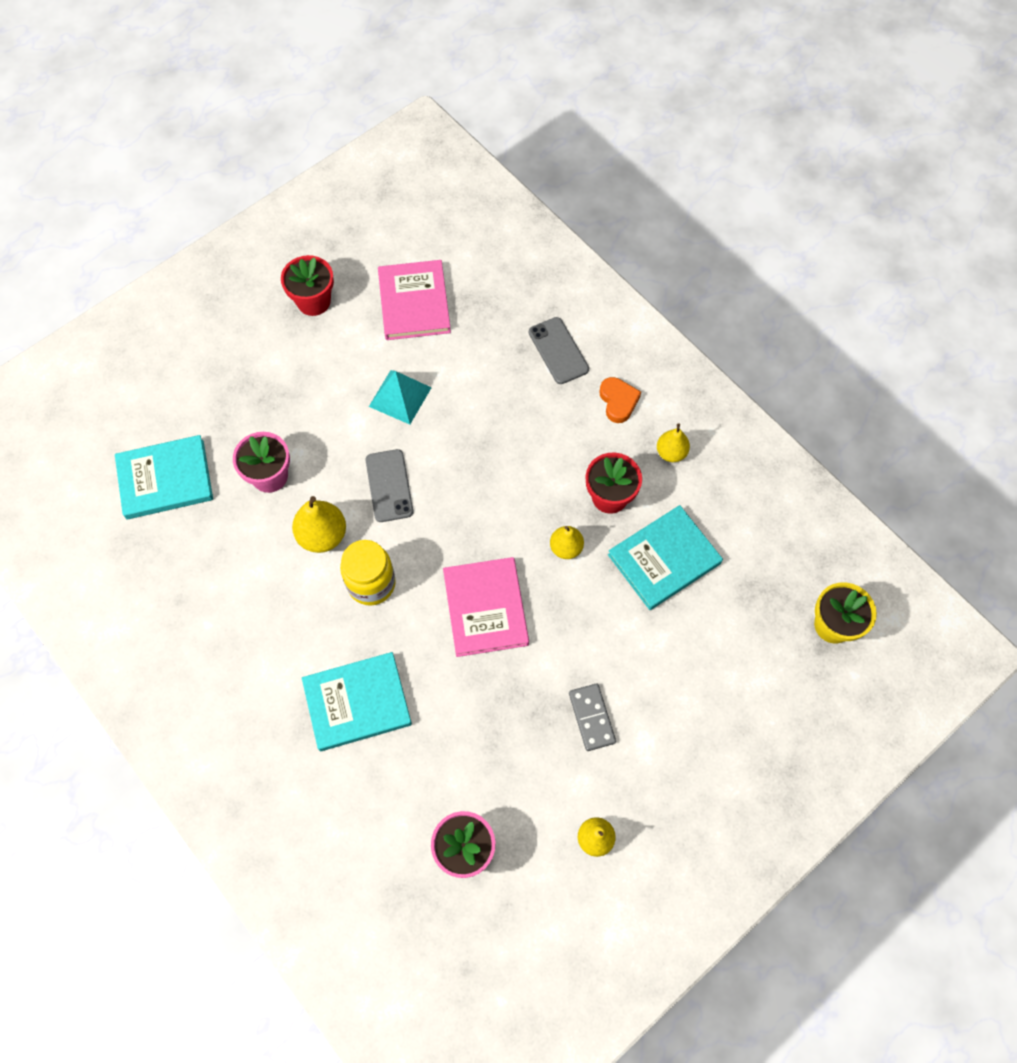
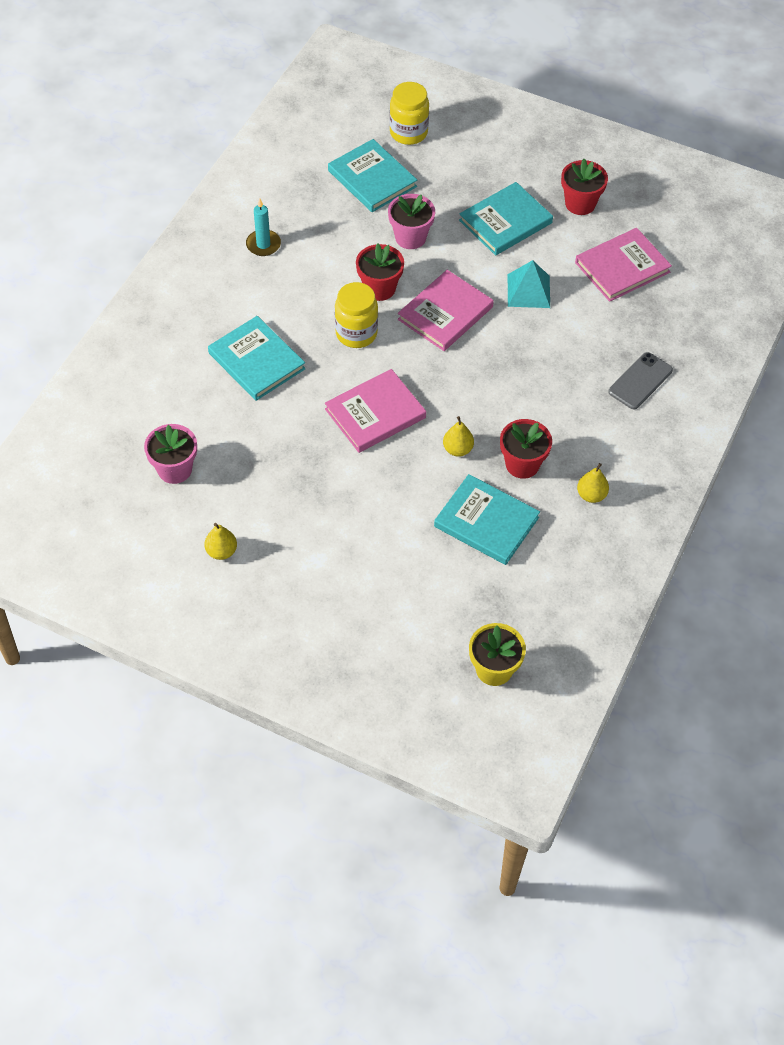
camera: 65 degrees right, 10 degrees down
(121, 416) = (408, 133): none -> yellow jar
(195, 631) = (263, 244): none -> turquoise candle
(299, 378) = (505, 222): none -> turquoise book
(322, 535) = (379, 288): yellow pear -> red flower pot
(389, 486) = (445, 313): grey phone -> pink book
(592, 717) = (319, 516): grey domino -> none
(618, 401) = (618, 440): orange heart -> none

